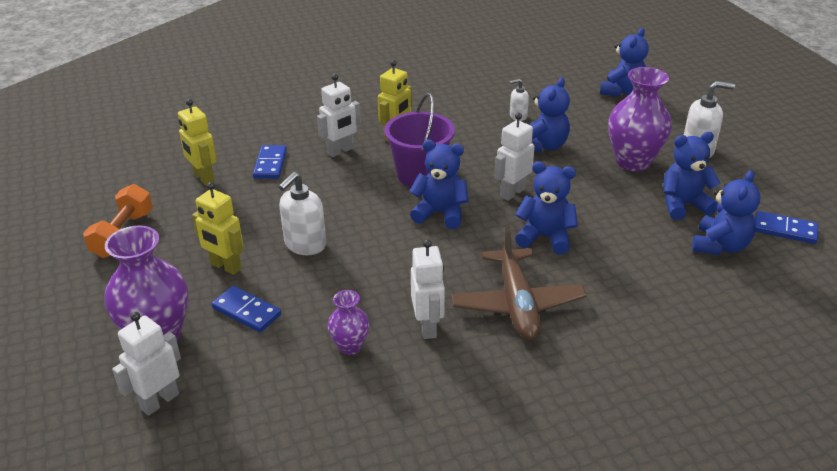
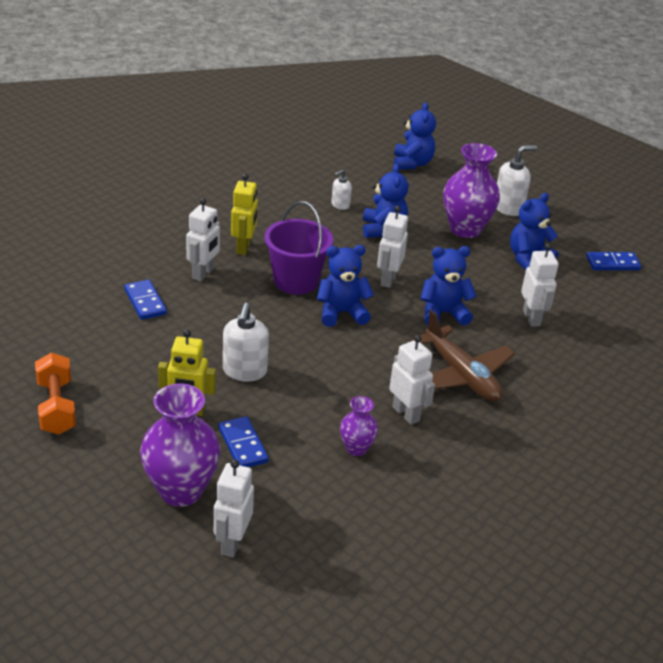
camera: 30 degrees left, 0 degrees up
(203, 178) = (88, 331): yellow robot -> none
(246, 311) = (242, 445): blue domino -> blue domino turned 60 degrees clockwise
(642, 265) = (532, 318): none -> white robot
(720, 246) = (576, 288): blue teddy bear -> none

